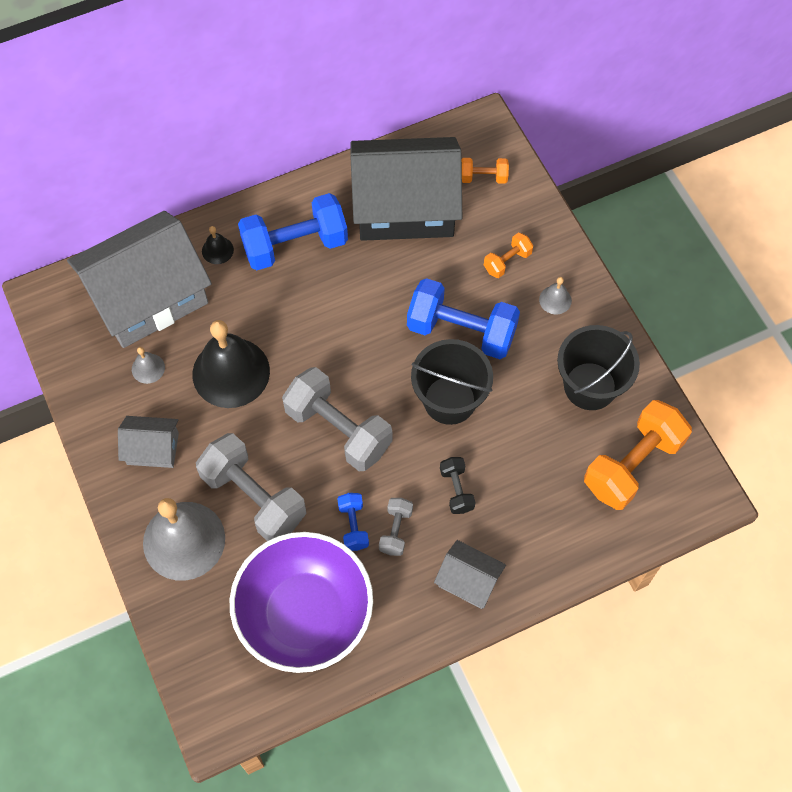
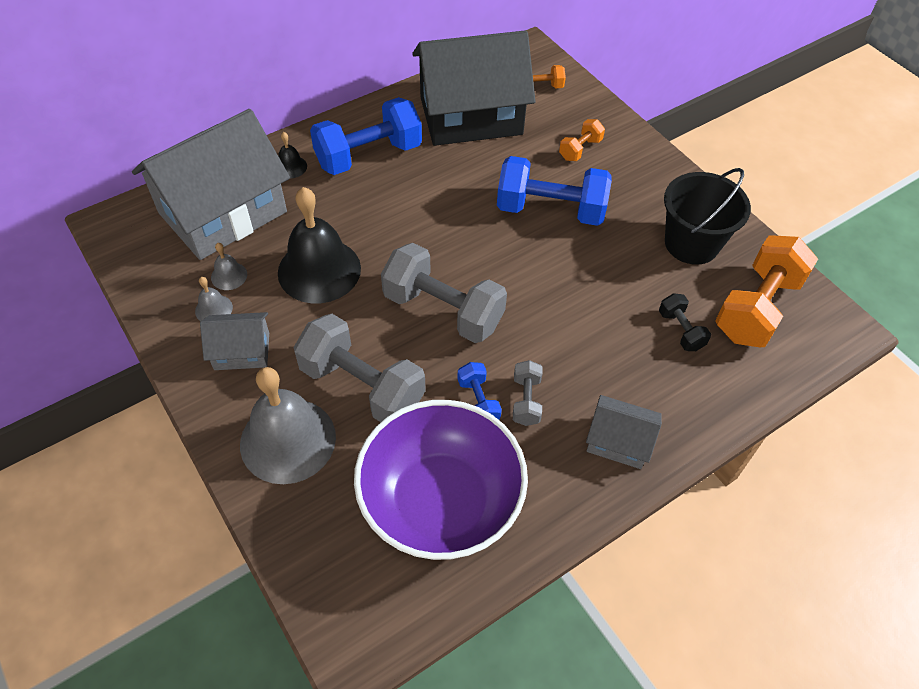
camera: 10 degrees left, 10 degrees down
(449, 400) = (553, 271): black bucket -> none
(456, 490) = (582, 352): black dumbbell -> black dumbbell (680, 330)
(555, 300) = (635, 175): grey bell -> grey bell (213, 309)

